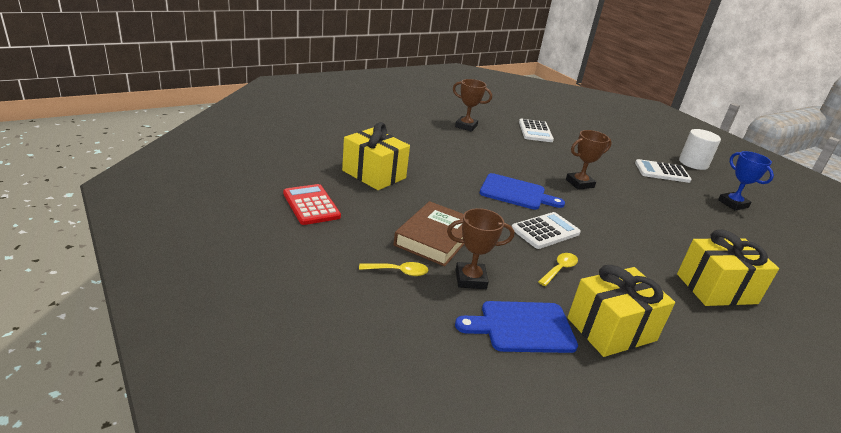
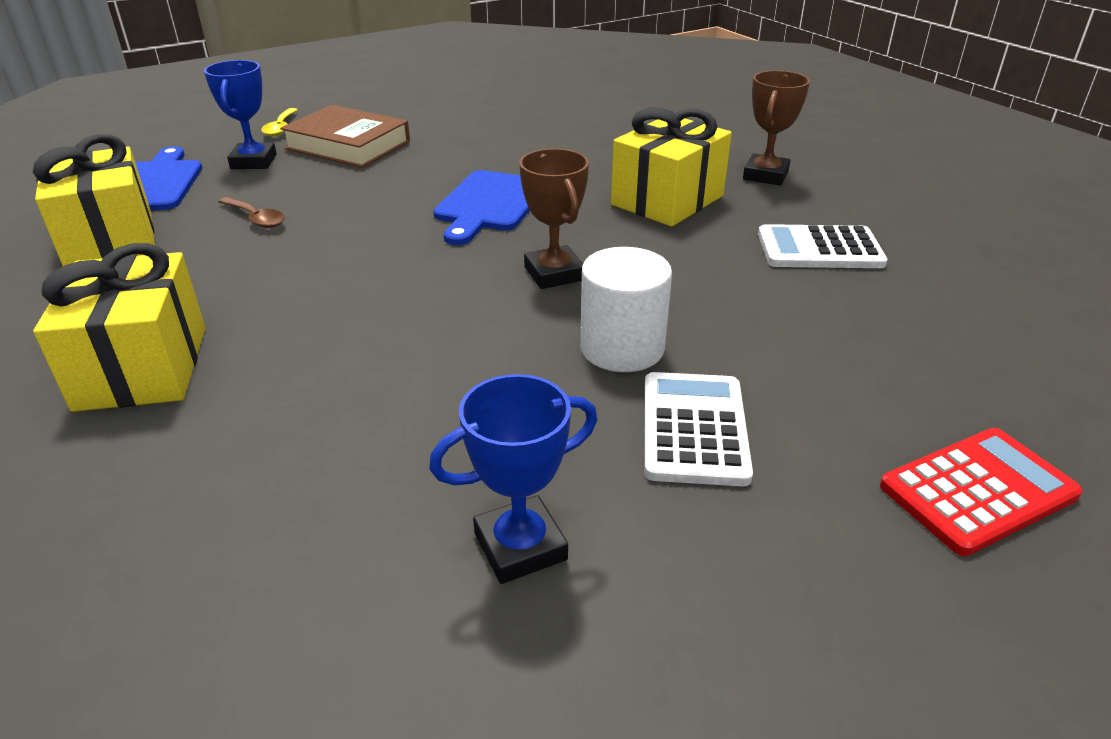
camera: 95 degrees right, 5 degrees up
(311, 205) = (424, 88): red calculator -> red calculator (978, 491)
(374, 174) = (515, 113): yellow gift -> yellow gift (667, 200)
(470, 279) = (254, 162): brown trophy -> blue trophy
(545, 231) = (362, 218): white calculator -> none
(559, 269) = (256, 218): yellow spoon -> brown spoon
(693, 163) = (828, 541): white cylinder -> white cylinder (622, 348)

